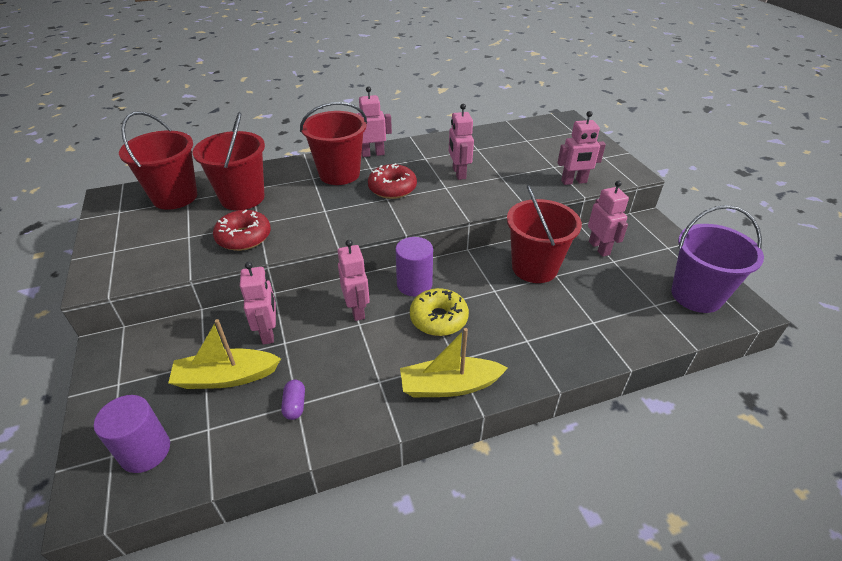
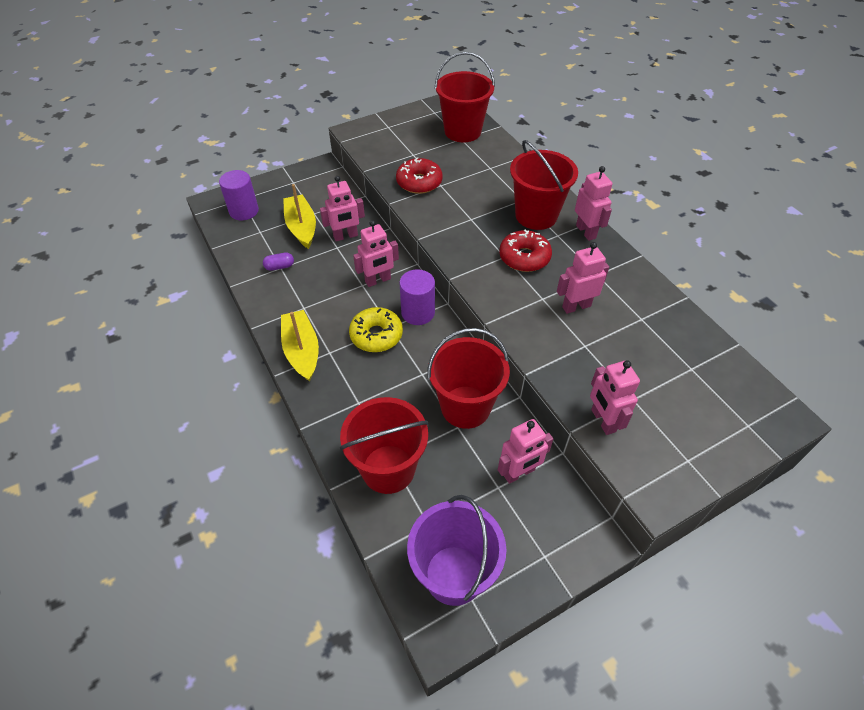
camera: 80 degrees right, 10 degrees up
(242, 198) = (474, 166): red bucket -> red bucket (388, 469)

